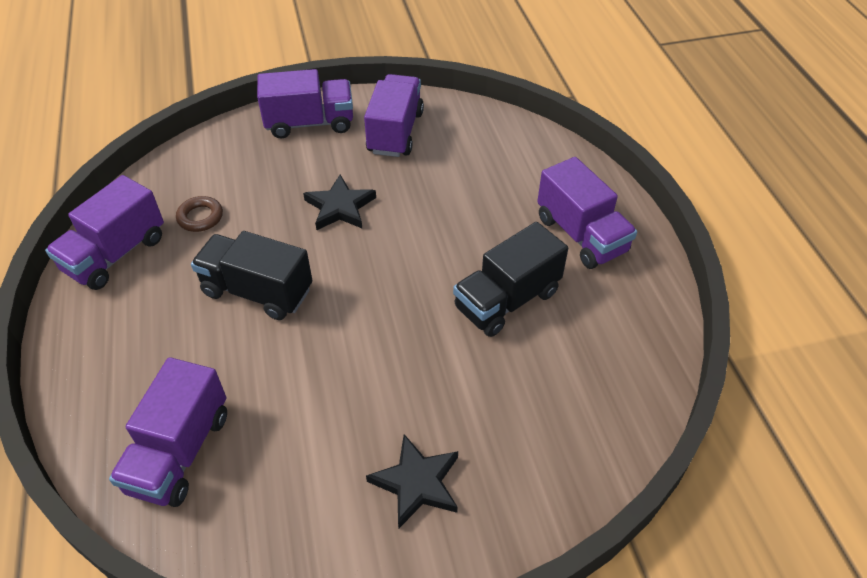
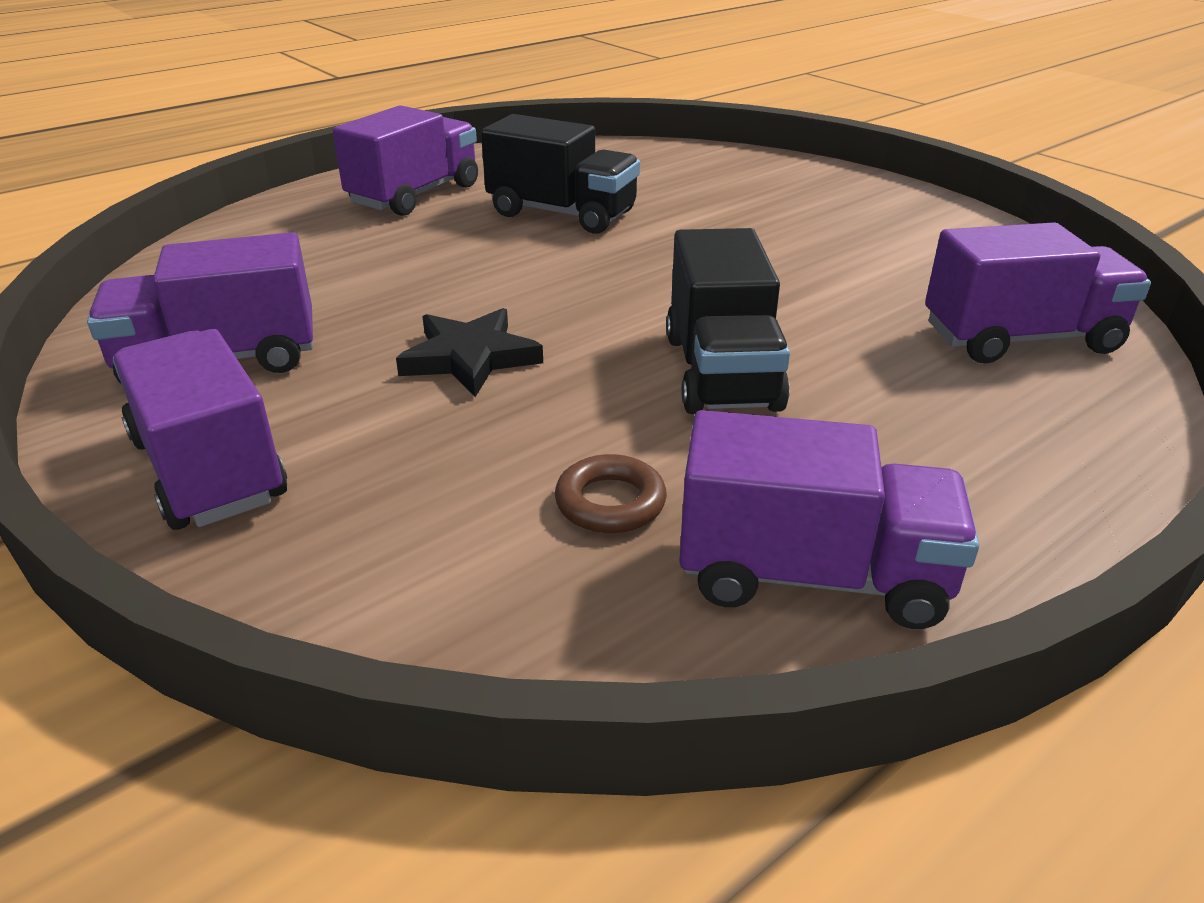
camera: 115 degrees left, 15 degrees down
(417, 483) = (846, 212): black star -> none

